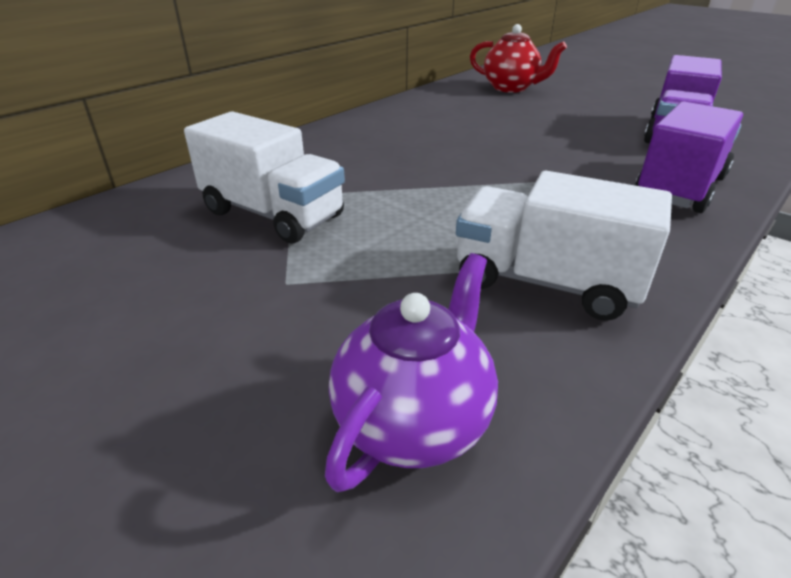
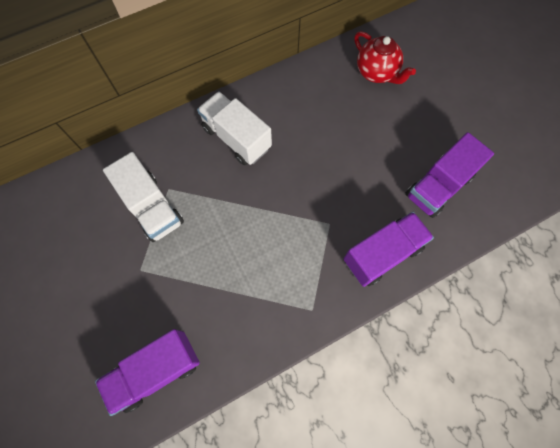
camera: 20 degrees right, 35 degrees up
(414, 422) = (156, 370): purple teapot -> purple truck
(545, 282) = (250, 311): white truck -> white truck (236, 138)

